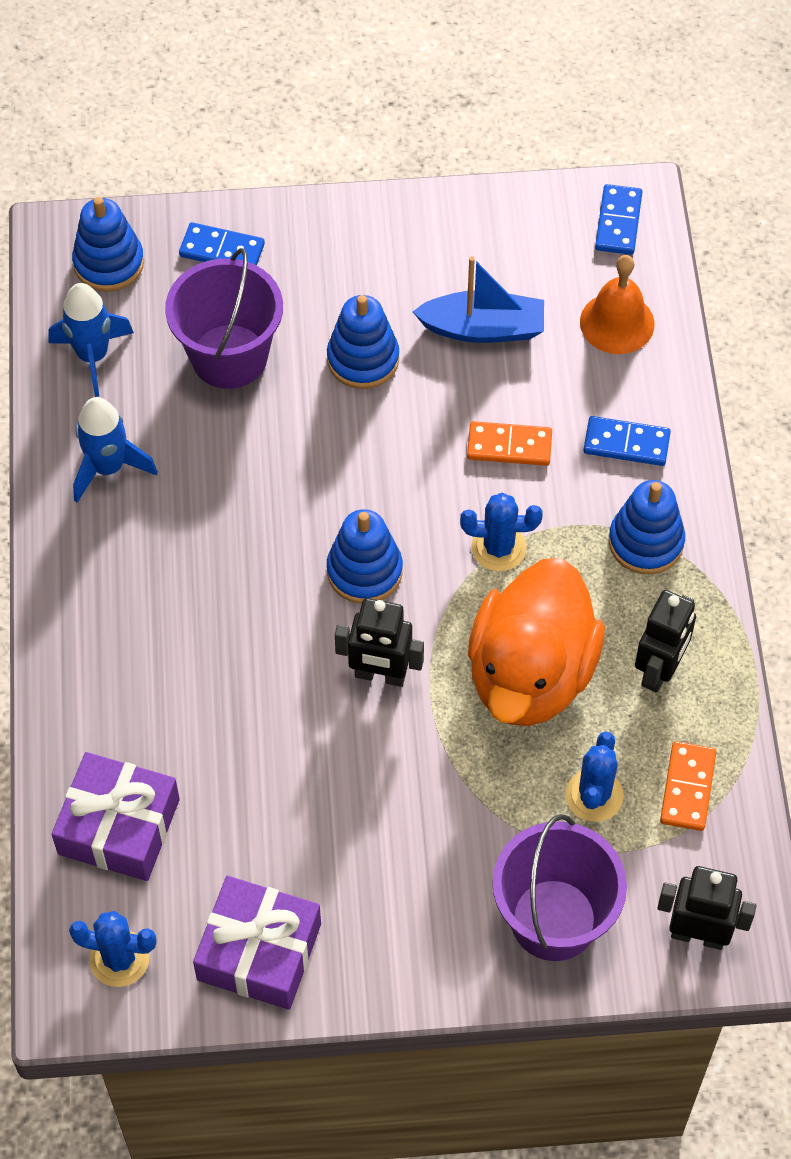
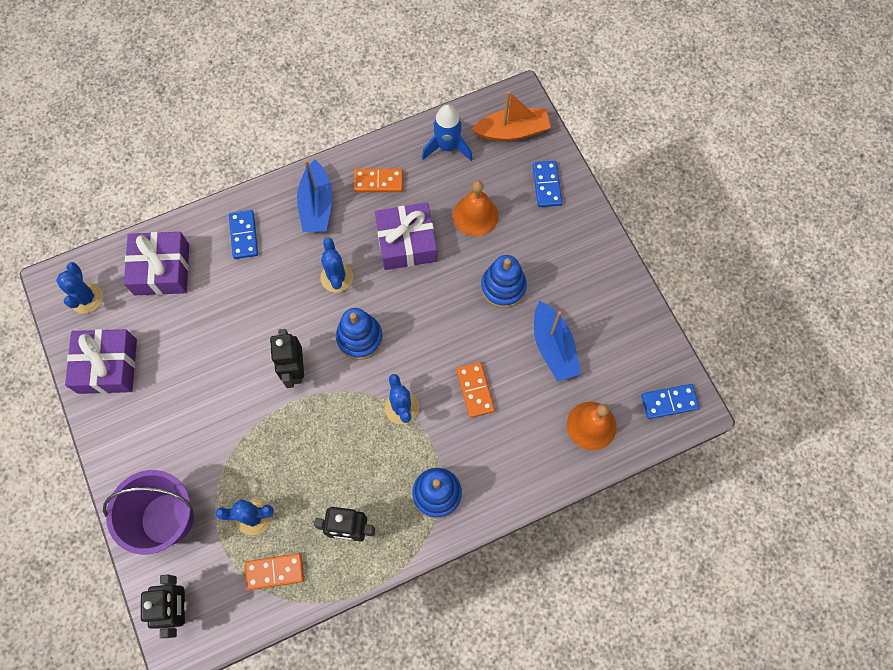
camera: 70 degrees right, 10 degrees up
(108, 468) = (378, 181): blue rocket -> orange domino
(109, 263) = (512, 131): blue stacking toy -> orange boat
(109, 566) = (316, 205): none -> blue boat
(229, 356) = (475, 215): purple bucket -> orange bell
(232, 461) = (406, 242): none -> purple gift
(249, 573) = (336, 277): none -> blue cactus
(530, 674) = (322, 454): orange duck -> none
(626, 444) = (504, 459): blue domino -> blue domino (243, 235)

